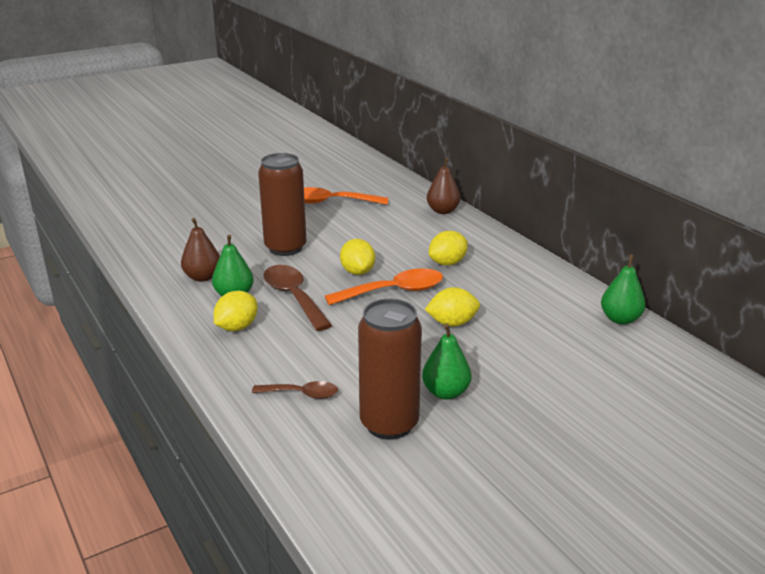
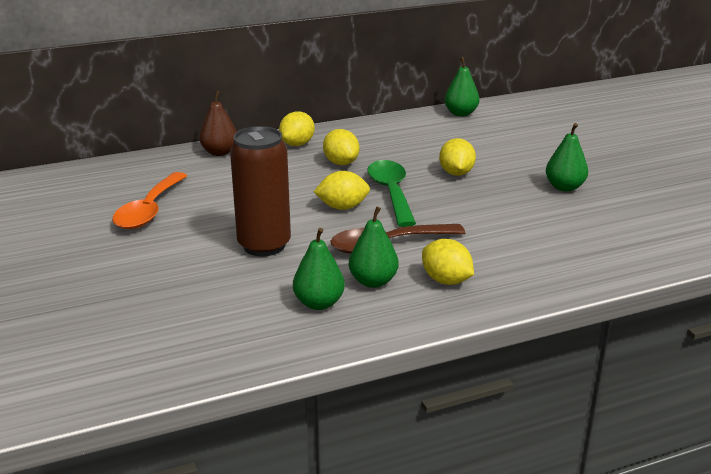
camera: 80 degrees left, 0 degrees up
(202, 277) = (319, 303): brown pear -> green pear
(302, 394) = (571, 249): brown spoon -> none
(389, 424) = (610, 213): brown can -> none
(394, 291) = (391, 192): orange spoon -> green spoon
(478, 239) = (297, 144): none -> yellow lemon

